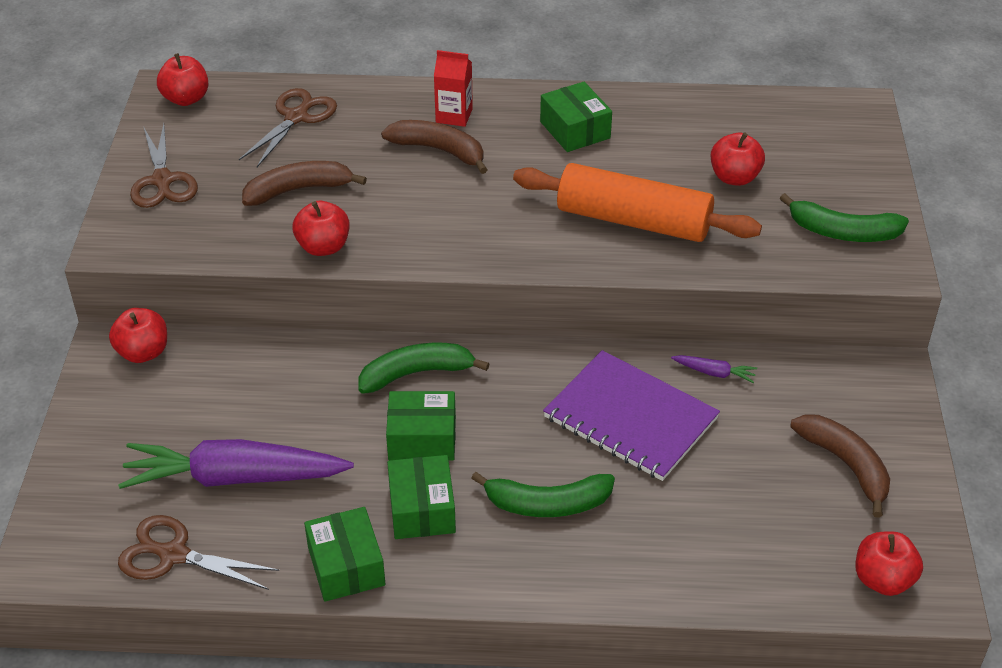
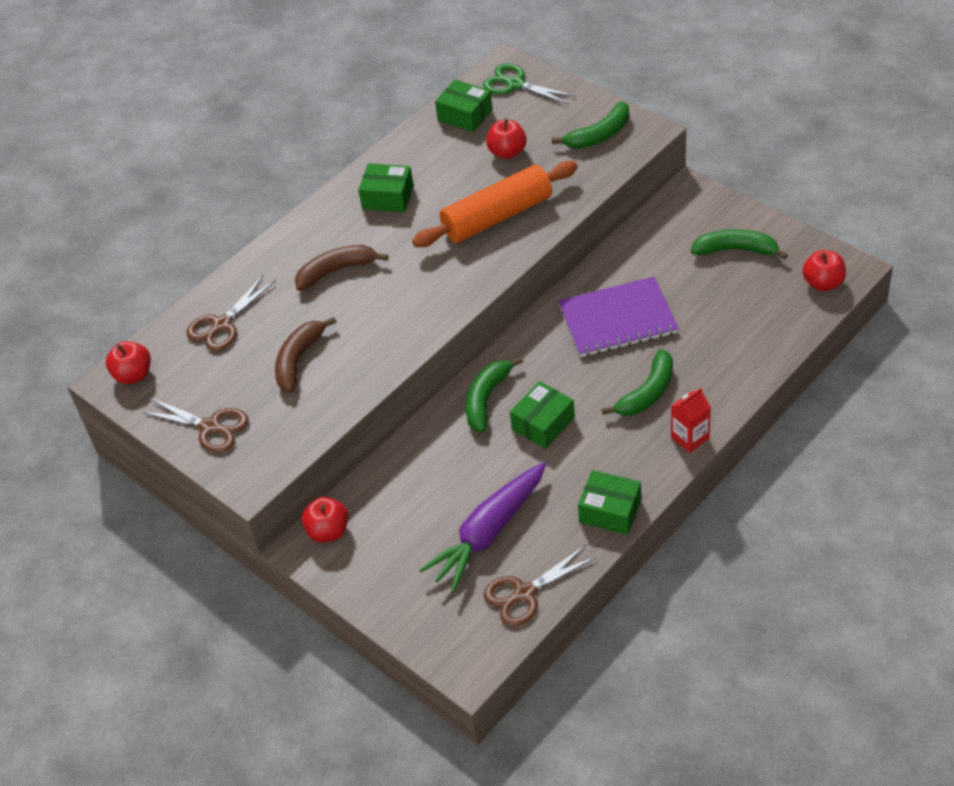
camera: 45 degrees left, 5 degrees up
(297, 117) = (222, 325): brown scissors -> brown scissors turned 120 degrees counterclockwise
(323, 247) = (368, 373): red apple -> none
(422, 509) = (599, 453): green box -> green box (465, 115)
(454, 115) = (310, 246): red carton -> red carton (690, 438)
(714, 373) = (619, 263): purple carrot -> none
(840, 129) = (515, 84): none -> green scissors
(846, 465) = (736, 250): brown banana -> green banana

